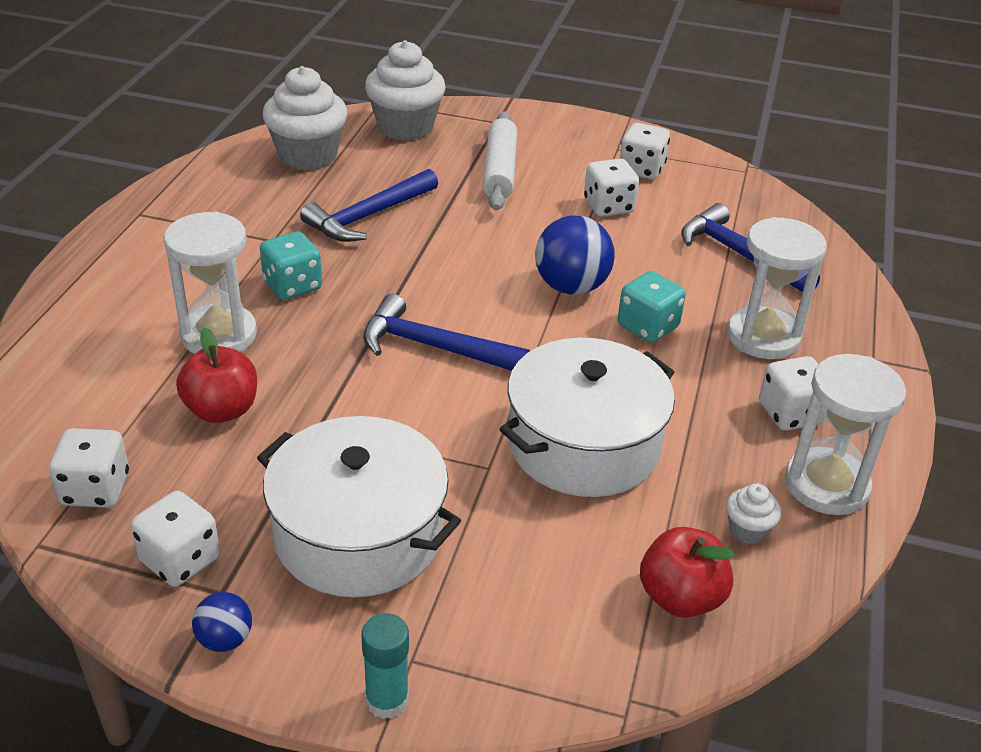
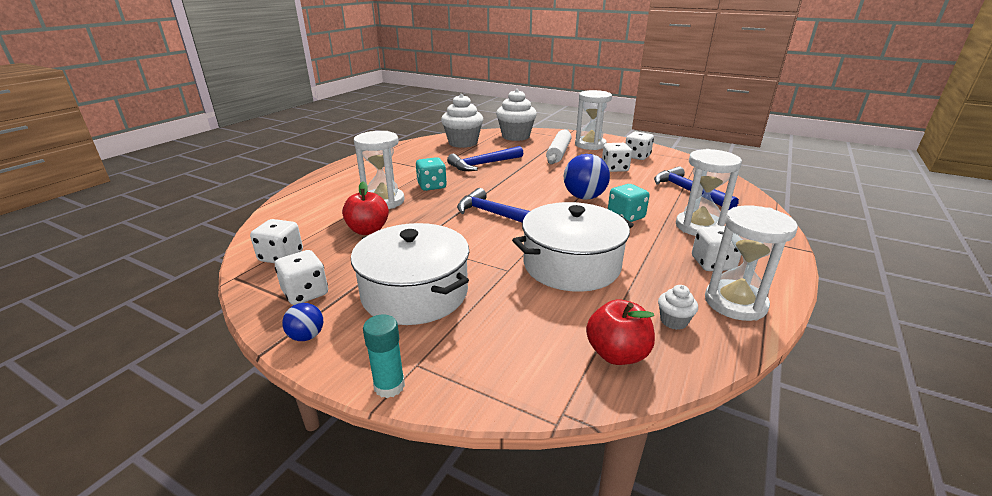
camera: 15 degrees right, 10 degrees down
(552, 142) = (590, 145): none -> white hourglass

